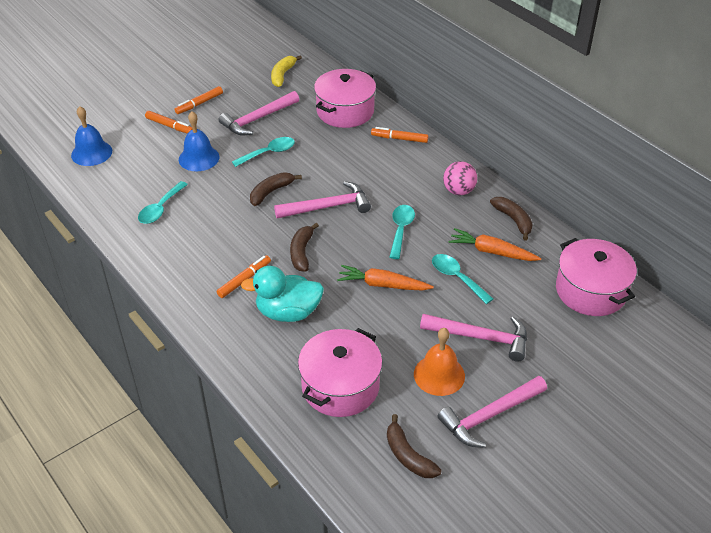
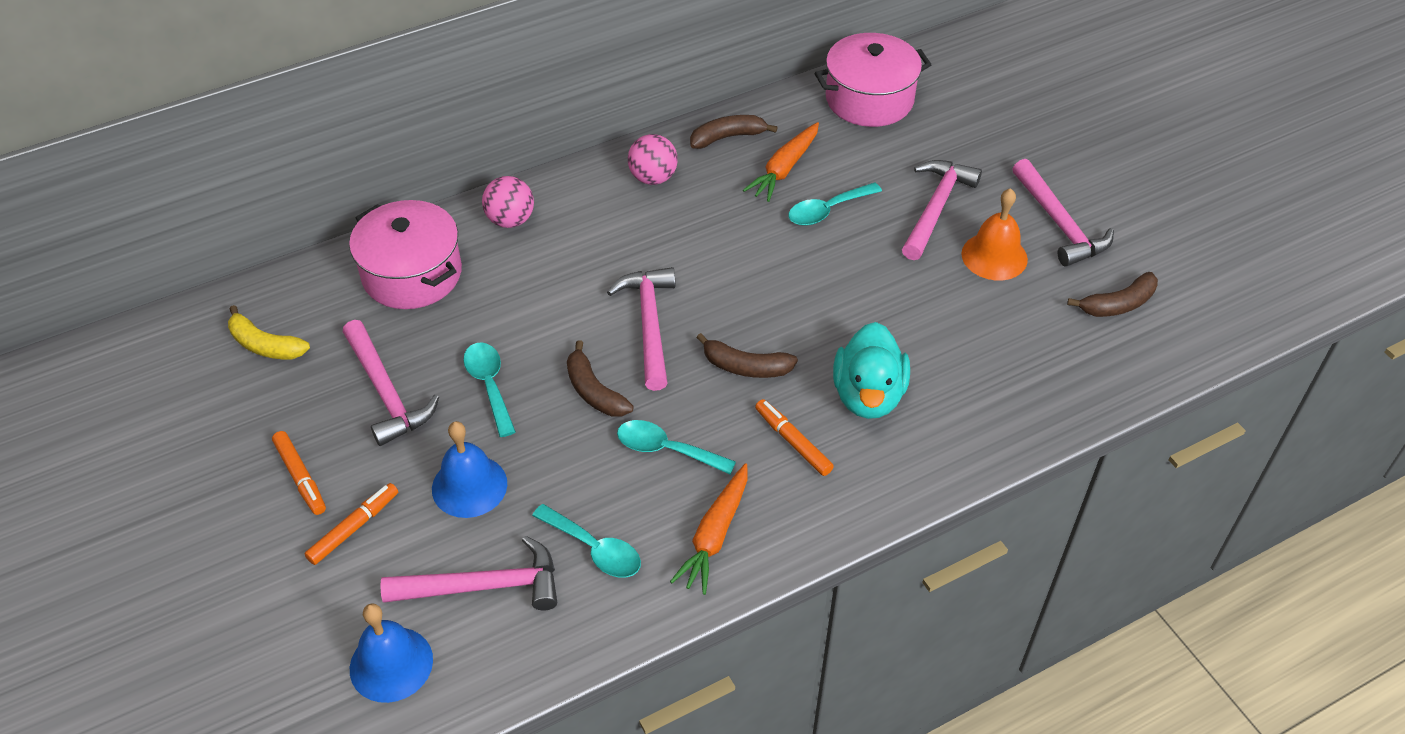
camera: 80 degrees left, 5 degrees up
(136, 174) = (484, 586): none -> pink hammer
(340, 386) = (1008, 354): pink pot -> none
(382, 285) = (828, 286): orange carrot -> orange carrot (714, 535)
(399, 139) = (510, 220): orange marker -> pink ball
(401, 230) = (721, 250): turquoise spoon -> turquoise spoon (667, 449)

